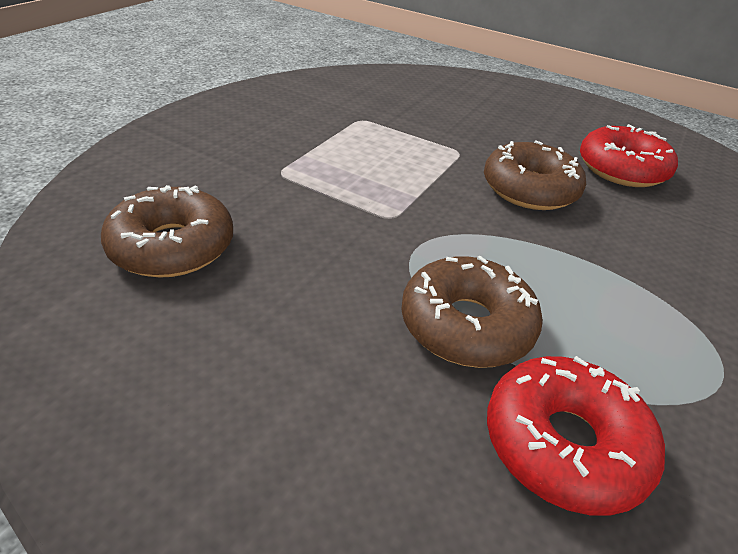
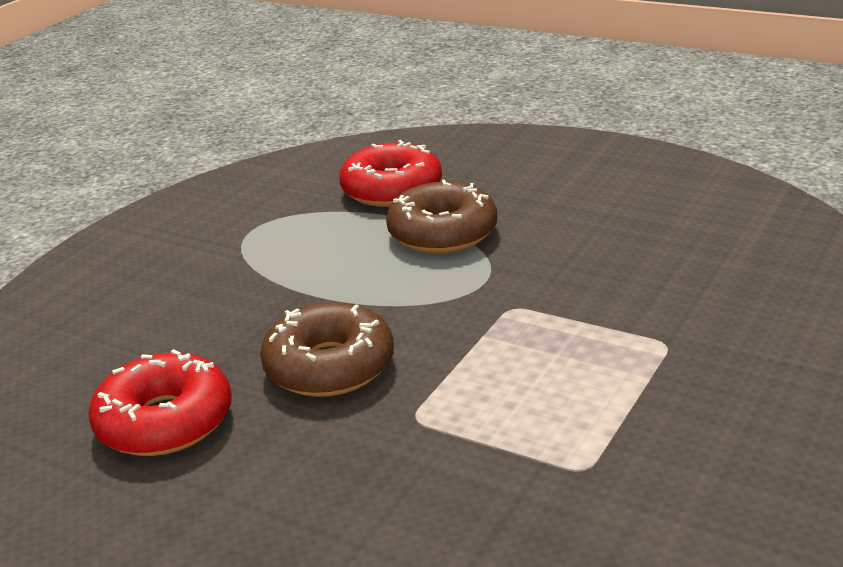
camera: 175 degrees left, 10 degrees down
(172, 246) = (722, 254): brown donut -> none

